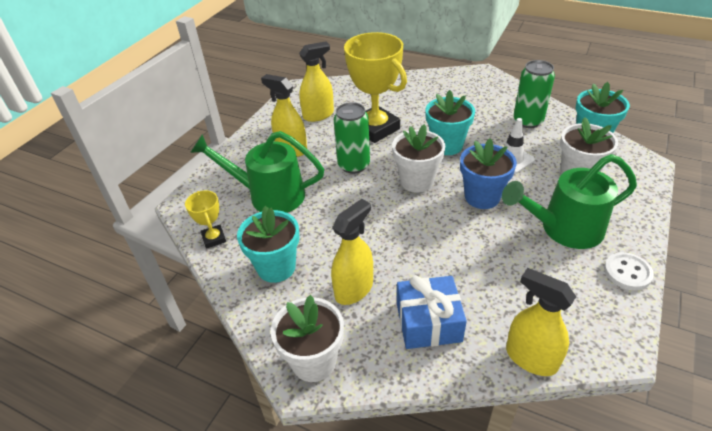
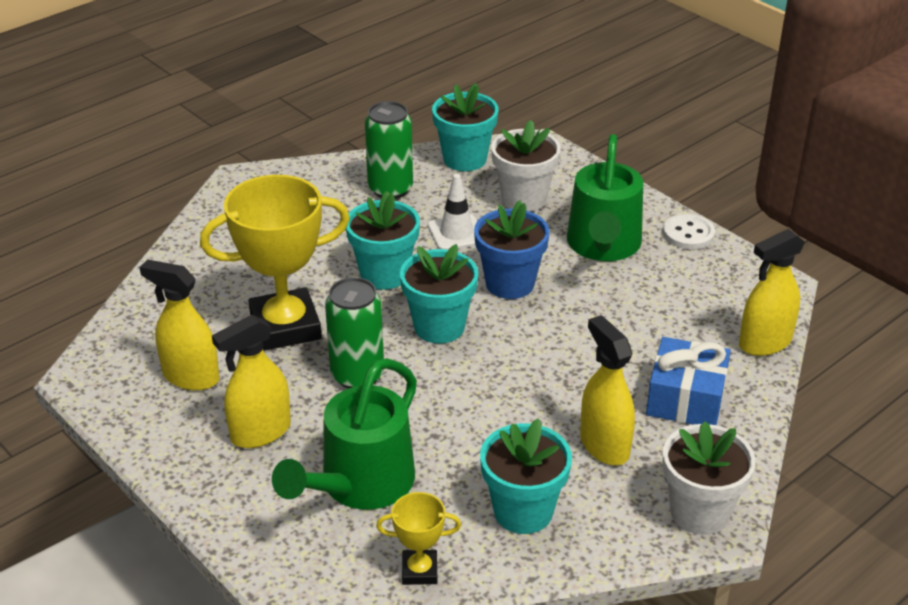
camera: 70 degrees left, 5 degrees down
(318, 115) = (190, 377): yellow spray bottle -> yellow spray bottle turned 60 degrees counterclockwise
(417, 181) = (439, 326): white flower pot -> turquoise flower pot

